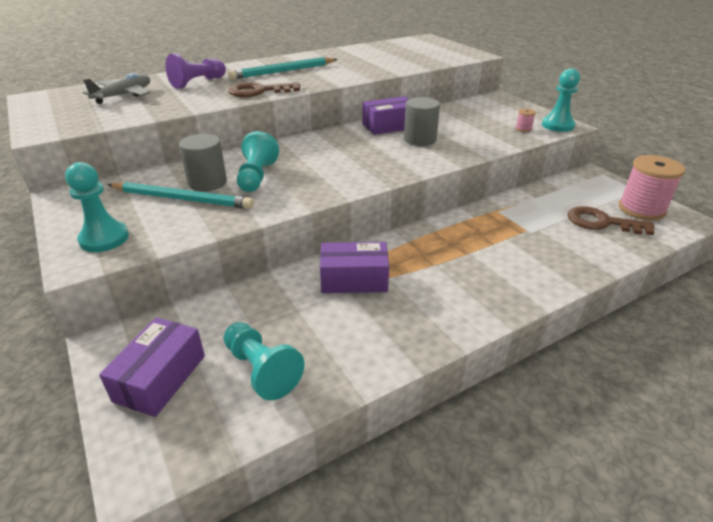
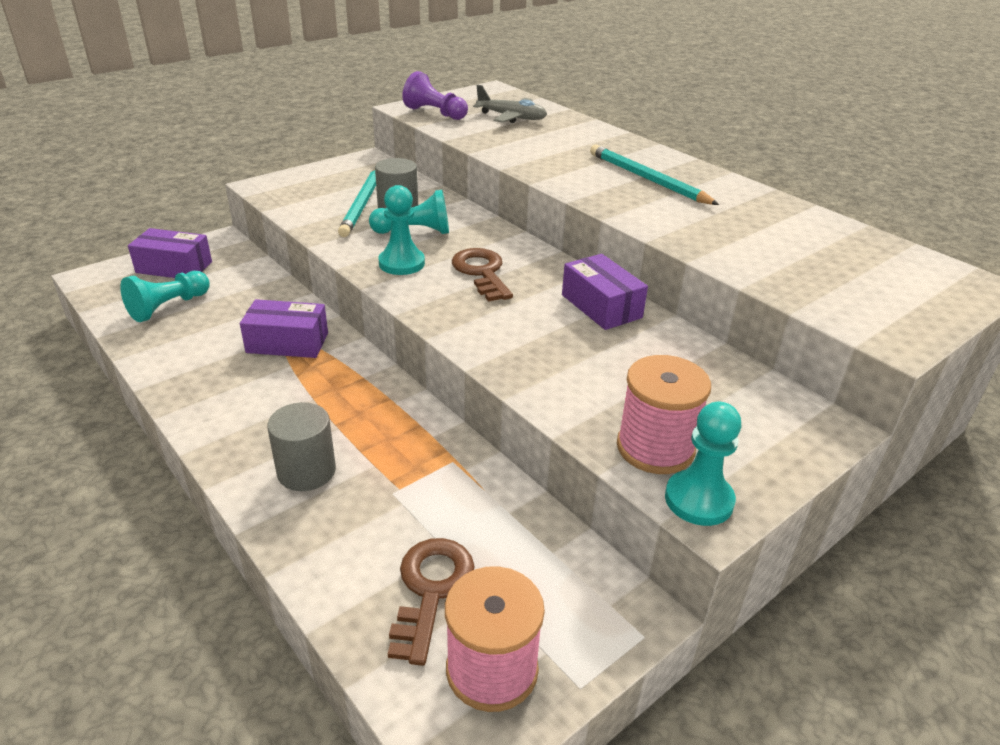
camera: 80 degrees right, 0 degrees up
(104, 238) = (294, 187): turquoise pawn -> turquoise pawn (401, 263)
(198, 83) = (570, 141): purple pawn -> purple pawn (435, 113)
(259, 91) = (555, 174): brown key -> brown key (481, 272)
(354, 280) = (287, 343): purple box -> purple box turned 75 degrees counterclockwise
(420, 139) = (558, 333): grey cylinder -> grey cylinder (306, 471)
(523, 129) = (655, 448): pink spool -> pink spool, size x2.39

